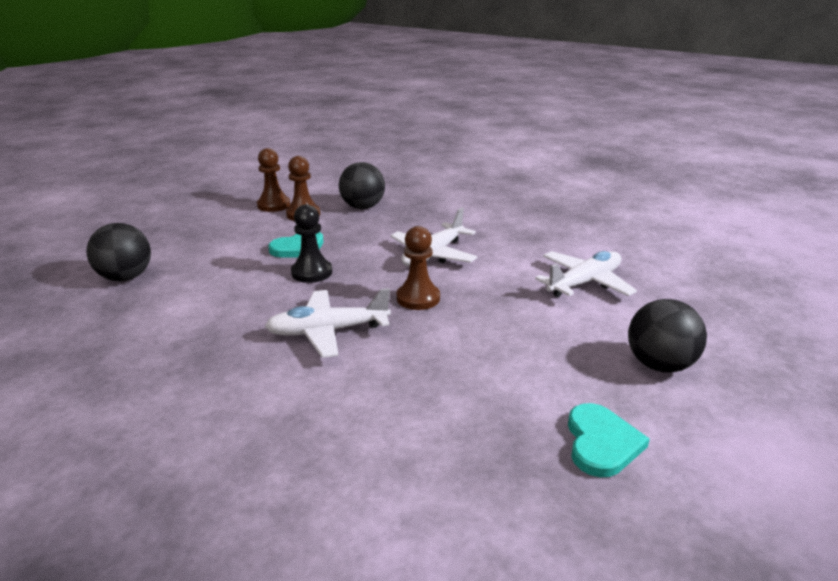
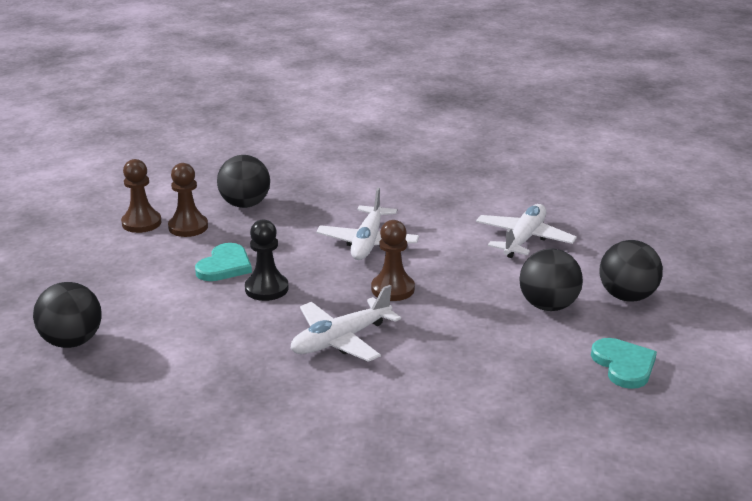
camera: 25 degrees left, 0 degrees up
(560, 352) = (548, 306): none -> black ball

